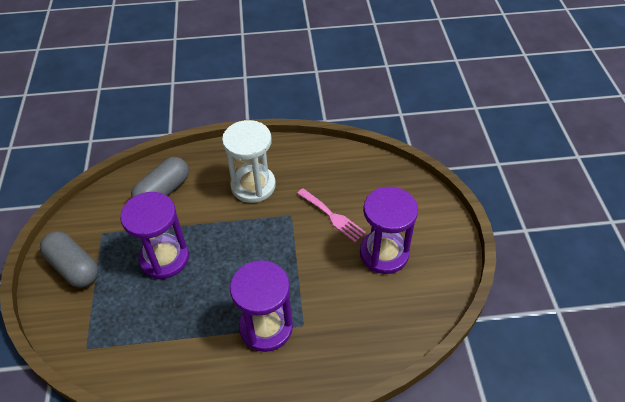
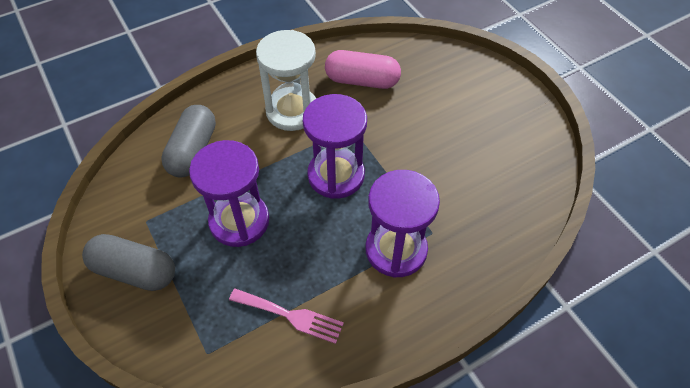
camera: 25 degrees left, 5 degrees up
(322, 179) = (362, 81): none -> pink capsule
(332, 216) = (395, 114): pink fork -> pink fork (290, 316)
(384, 253) = (468, 133): purple hourglass -> purple hourglass (336, 175)

